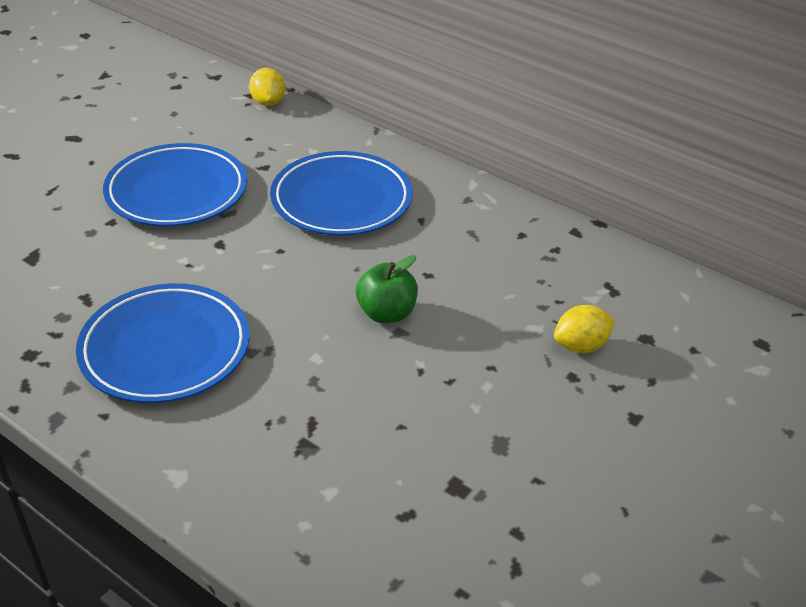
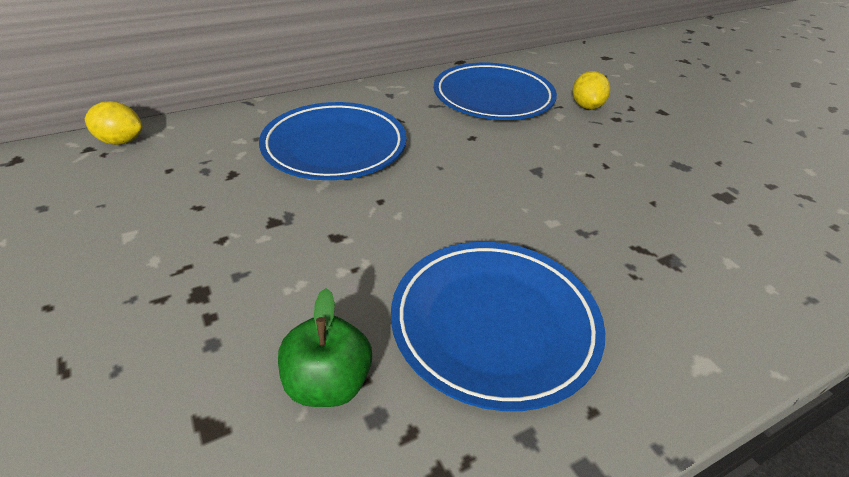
camera: 65 degrees left, 0 degrees up
(177, 191) = (208, 244): blue plate -> blue plate (493, 97)
(386, 313) = (510, 169): green apple -> green apple (328, 383)

